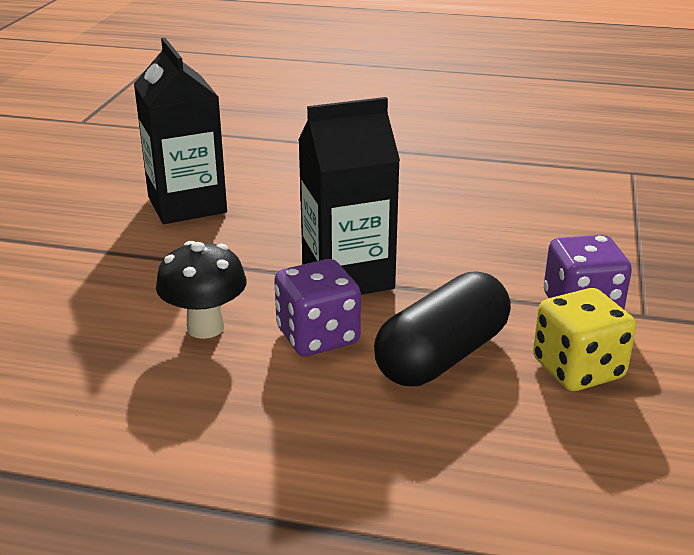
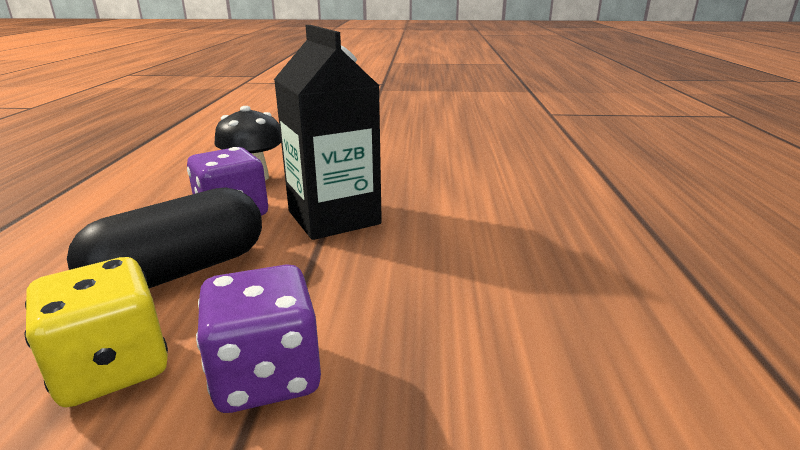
camera: 80 degrees right, 5 degrees down
(187, 205) = (438, 153): black carton -> none
(442, 356) = (181, 271): black capsule -> black capsule turned 75 degrees counterclockwise

